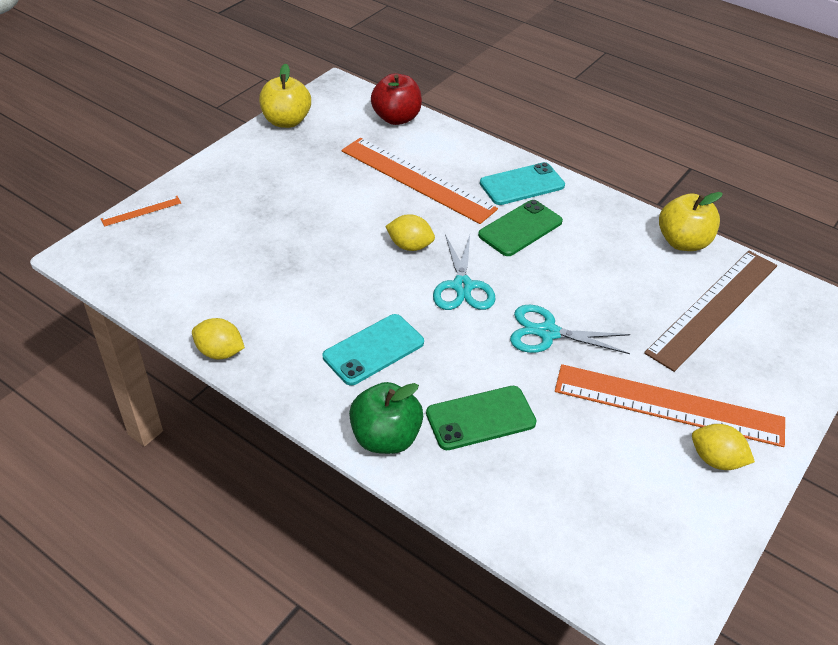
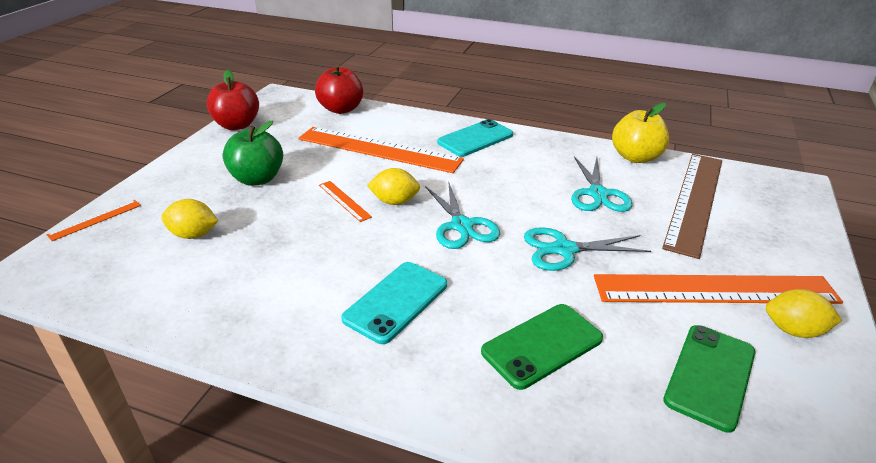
camera: 15 degrees left, 10 degrees down
(220, 352) = (217, 342): yellow lemon -> yellow lemon (193, 235)
(286, 121) = (237, 125): yellow apple -> red apple
(363, 235) = (344, 201): none -> orange ruler
(385, 438) = (448, 392): green apple -> green apple (257, 179)
(520, 228) = (491, 170): green phone -> green phone (710, 376)
(615, 279) = (598, 194): none -> turquoise scissors

